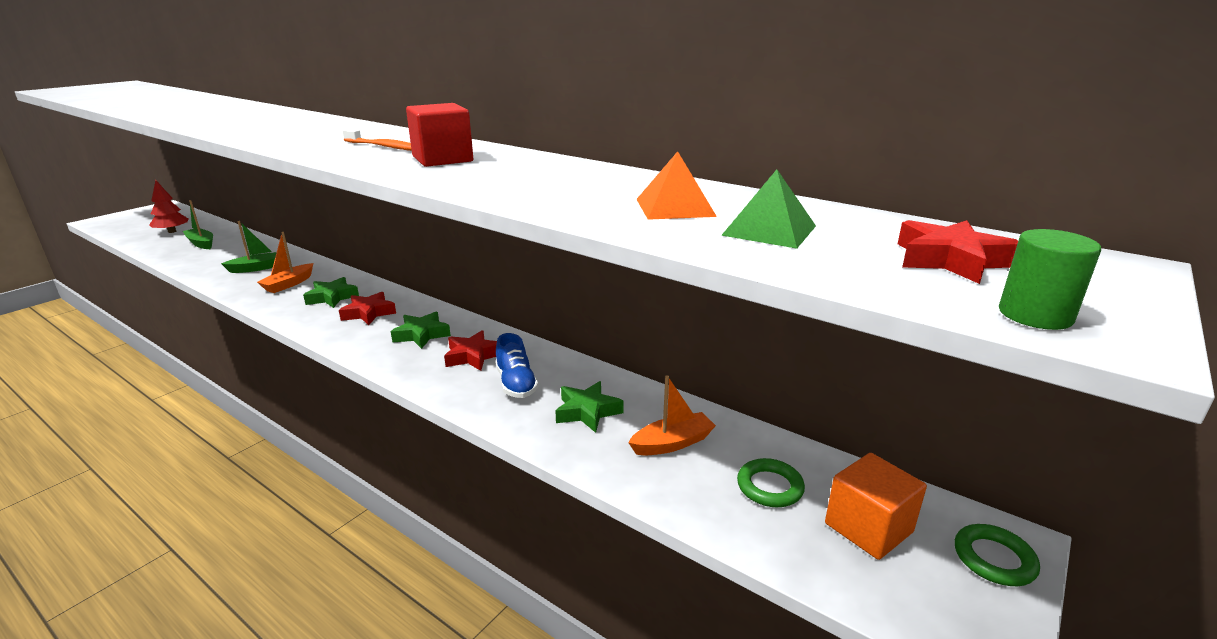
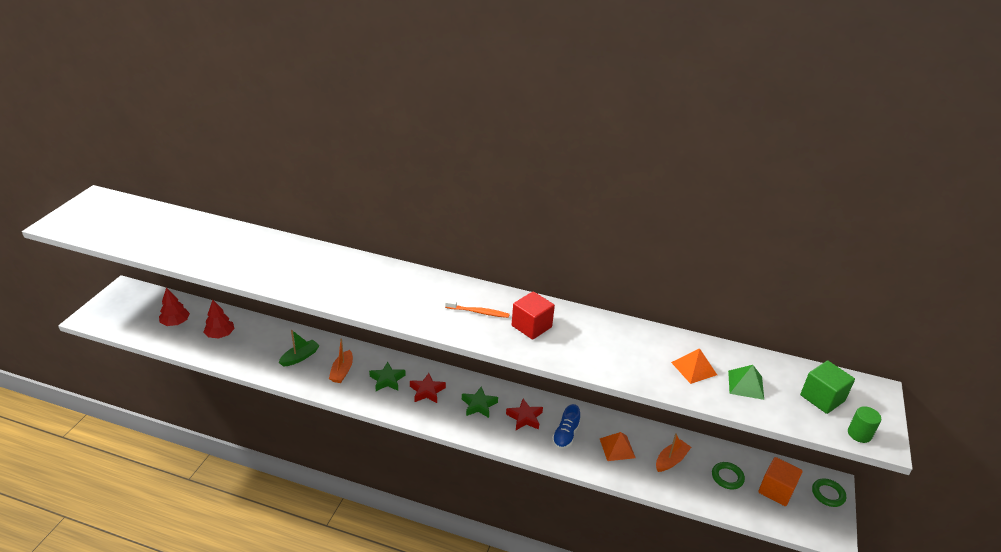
camera: 20 degrees left, 10 degrees up
(201, 243) = (220, 335): green boat -> red tree
(516, 384) = (565, 435): blue shoe -> blue shoe turned 60 degrees clockwise
(587, 411) = (617, 448): green star -> orange pyramid
(949, 260) = (822, 398): red star -> green cube

